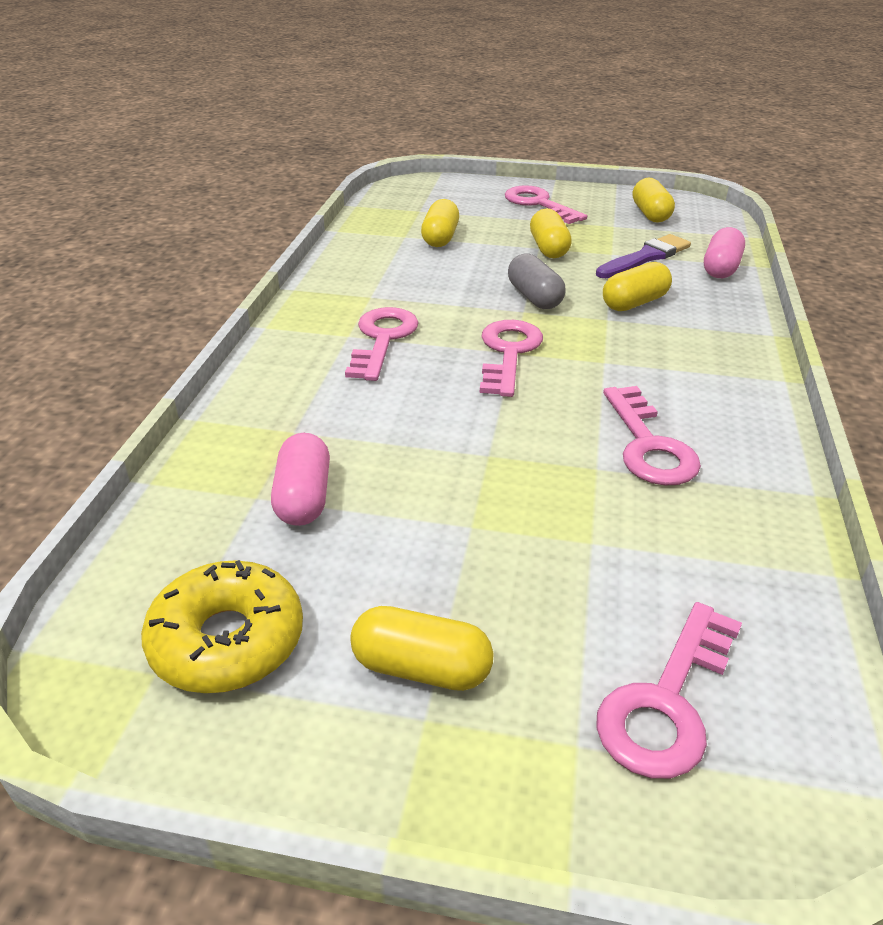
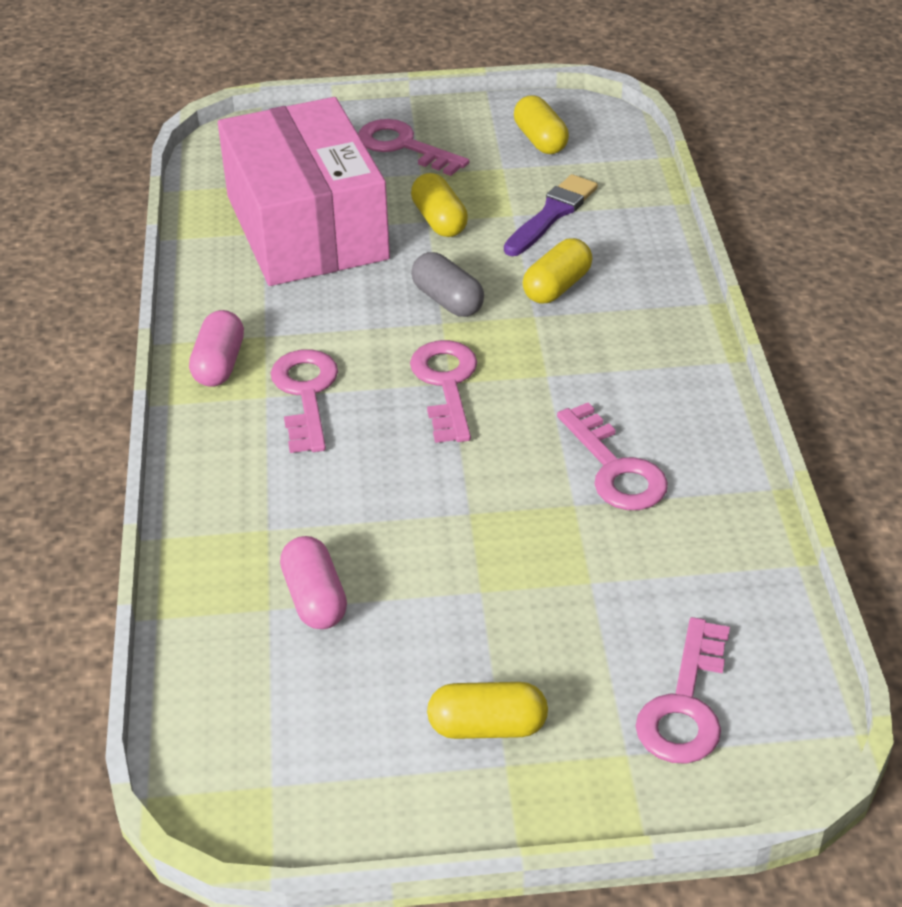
camera: 15 degrees left, 5 degrees up
(227, 640) = (317, 745): yellow donut -> none
(440, 238) = (307, 227): yellow capsule -> pink box
(720, 268) = (637, 216): pink capsule -> pink capsule (219, 364)

